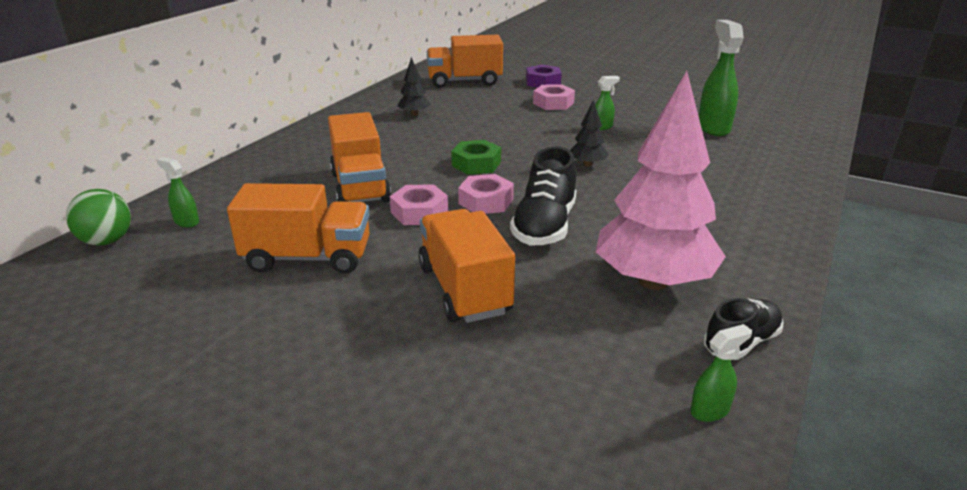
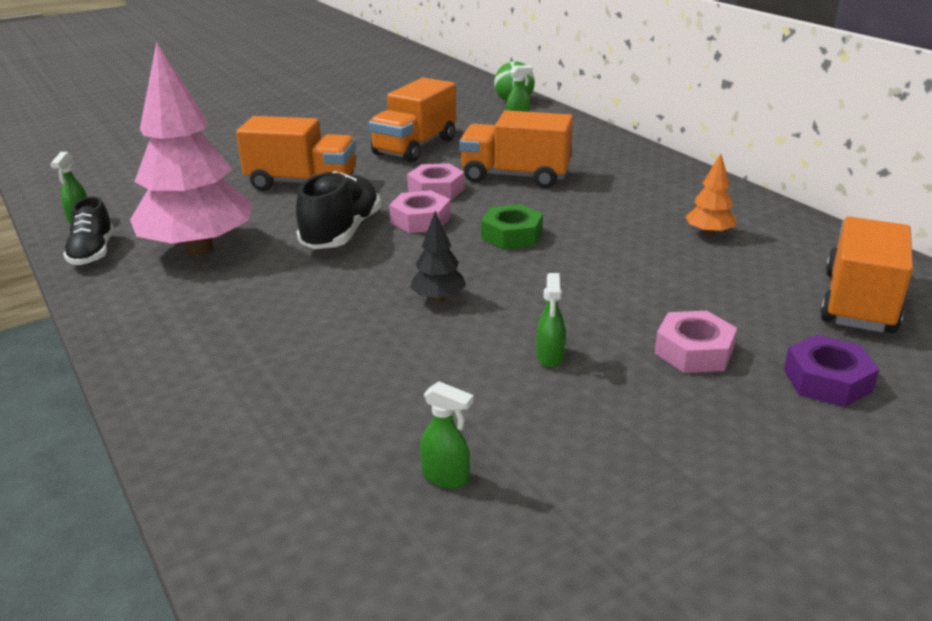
camera: 120 degrees right, 0 degrees up
(414, 114) = (708, 234): black tree -> orange tree
(544, 226) = (341, 233): black shoe -> black shoe turned 60 degrees clockwise
(713, 128) = (446, 477): green spray bottle -> green spray bottle, size x0.50

